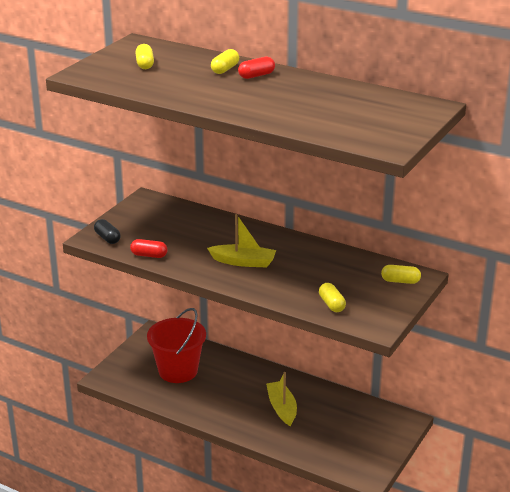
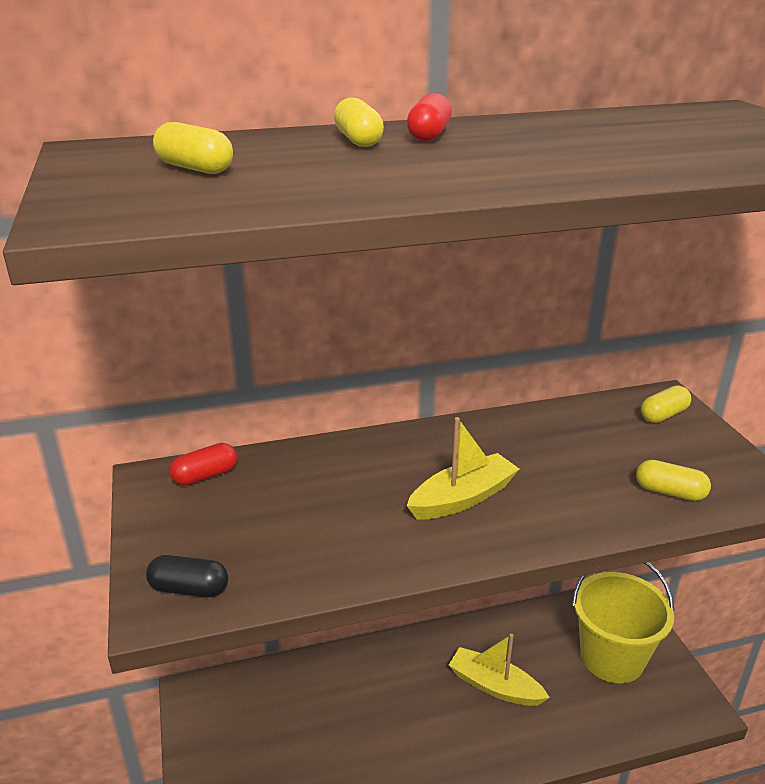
camera: 45 degrees left, 0 degrees up
(149, 255) = (312, 576): red capsule -> red capsule (205, 476)
(178, 371) = (301, 732): red bucket -> none
(357, 435) = (612, 657): none -> yellow bucket

